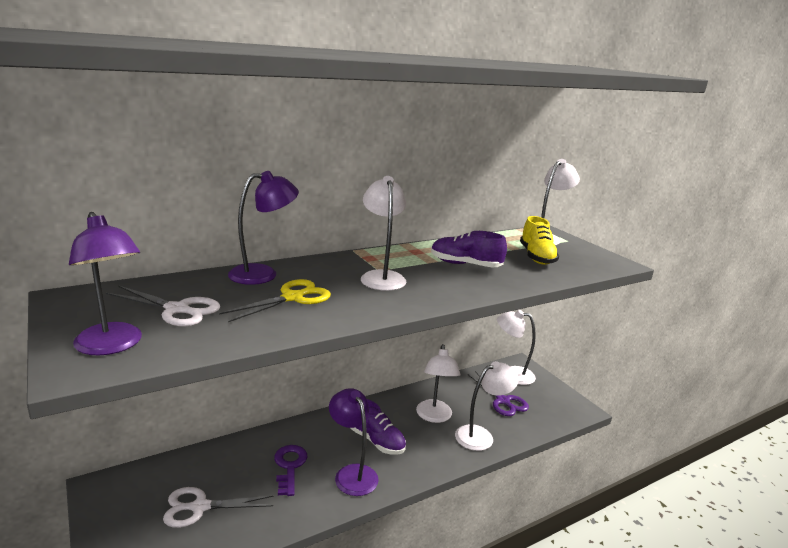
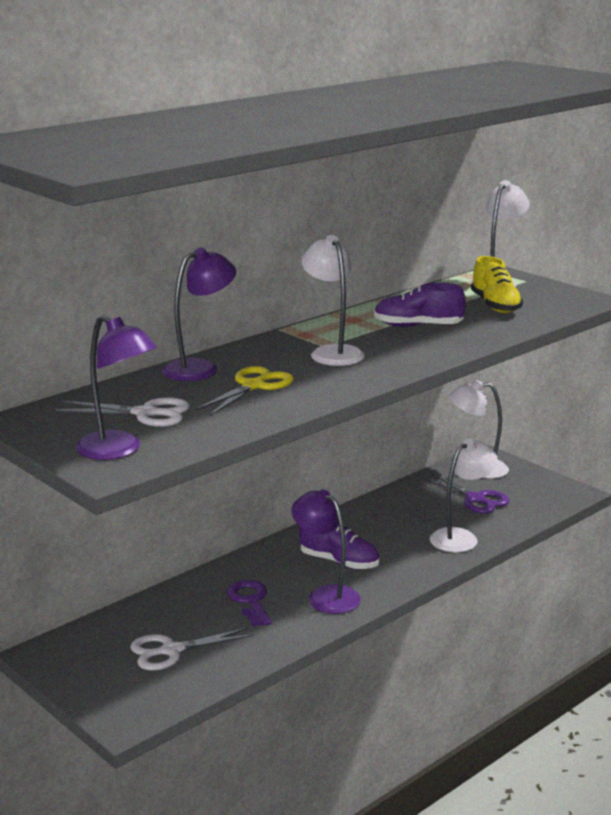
camera: 10 degrees left, 0 degrees up
(434, 416) = (398, 528): white lamp -> none

